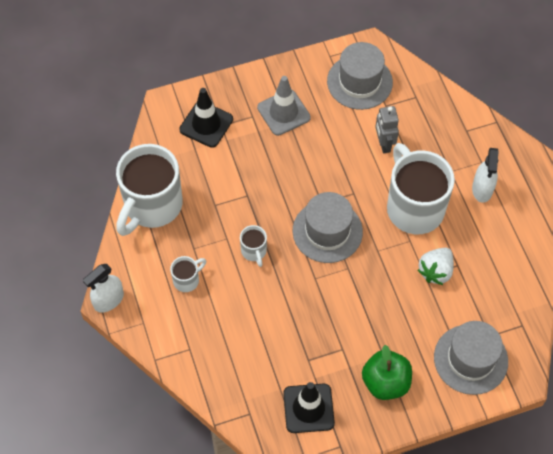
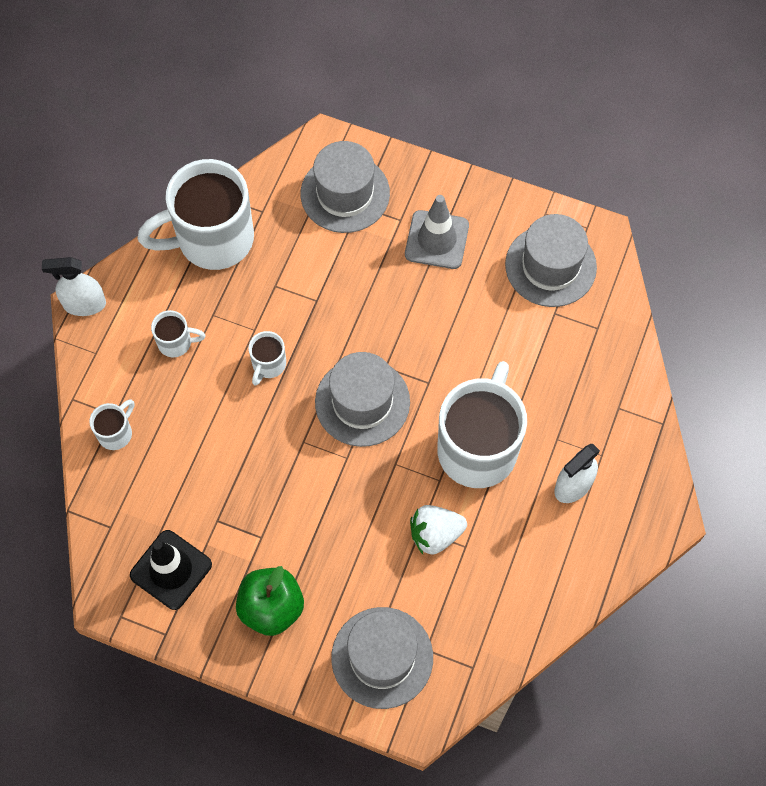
camera: 40 degrees right, 5 degrees up
(201, 358) = (116, 433): none -> white mug
(206, 124) = (345, 193): black traffic cone -> grey hat
(384, 144) = (512, 354): grey robot -> none

